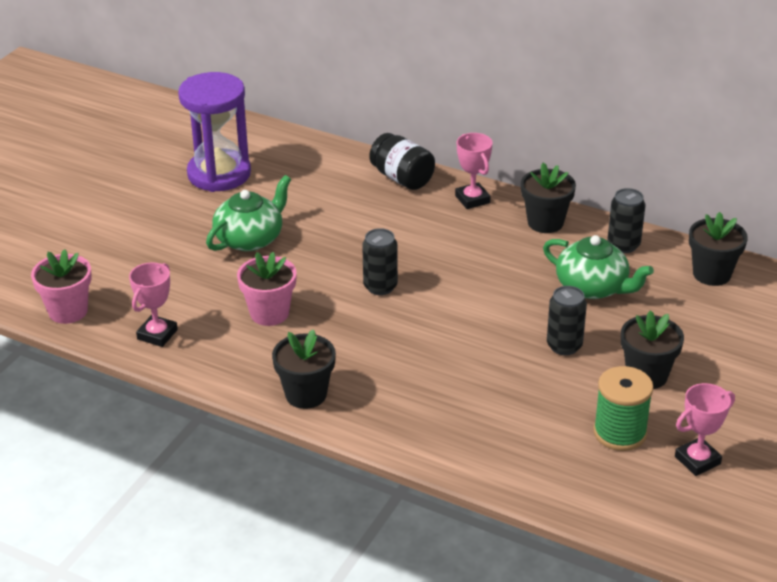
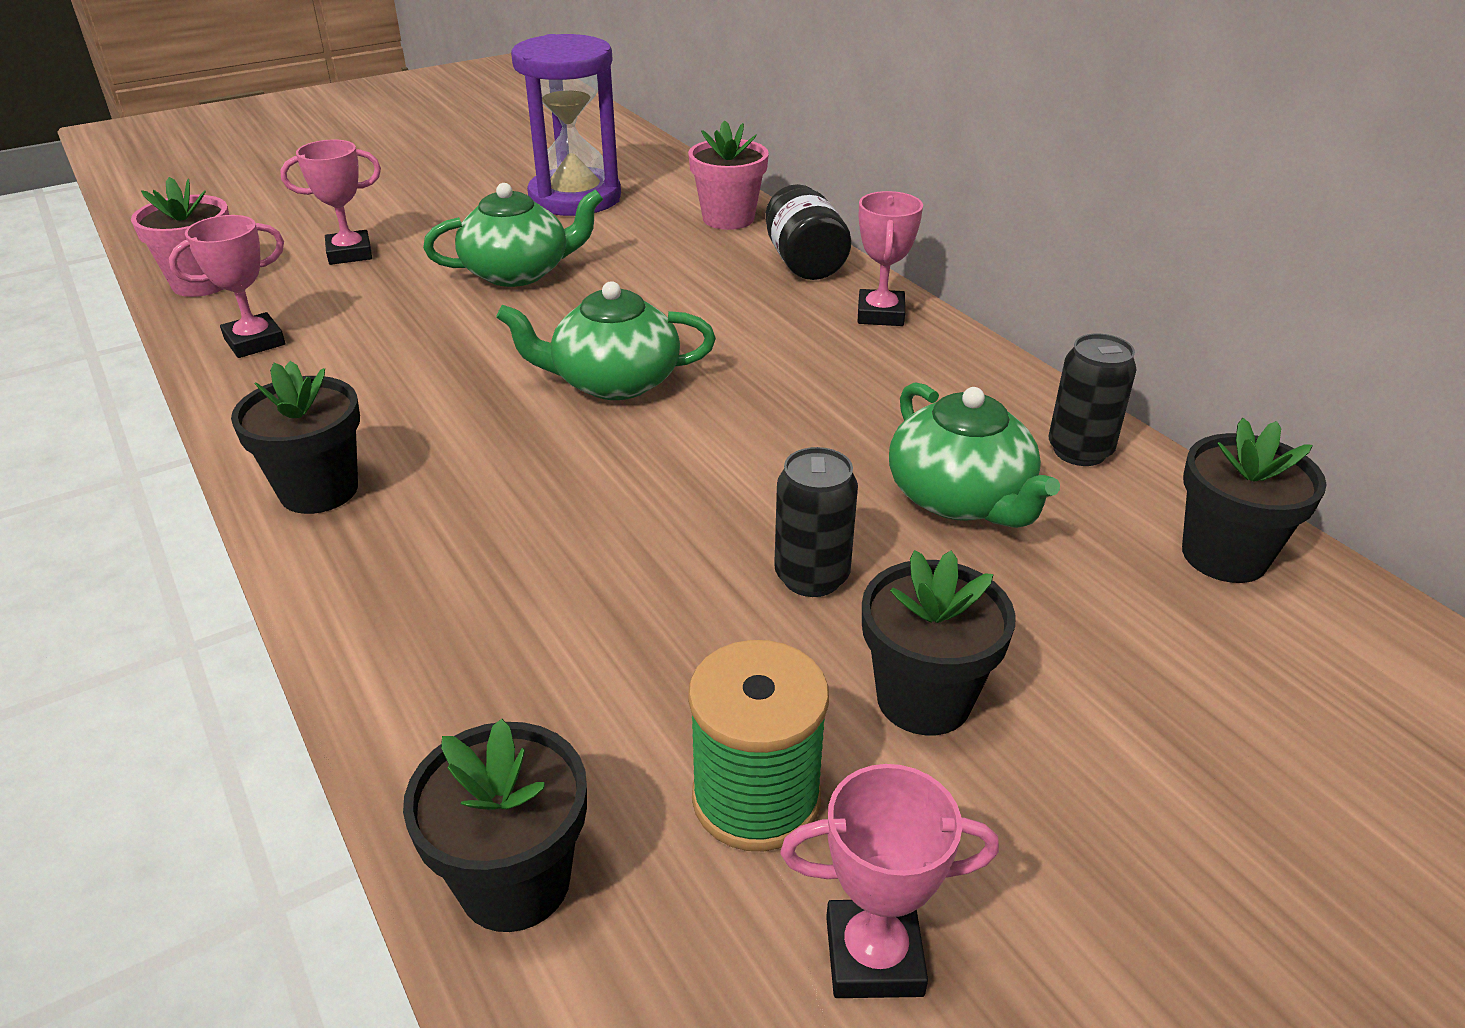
camera: 30 degrees right, 0 degrees up
(131, 260) = (349, 253): none -> pink trophy
(269, 313) = (422, 364): pink flower pot -> pink flower pot (728, 218)
(380, 286) = (613, 381): black can -> green teapot
(545, 222) = (968, 377): black flower pot -> black flower pot (515, 881)

